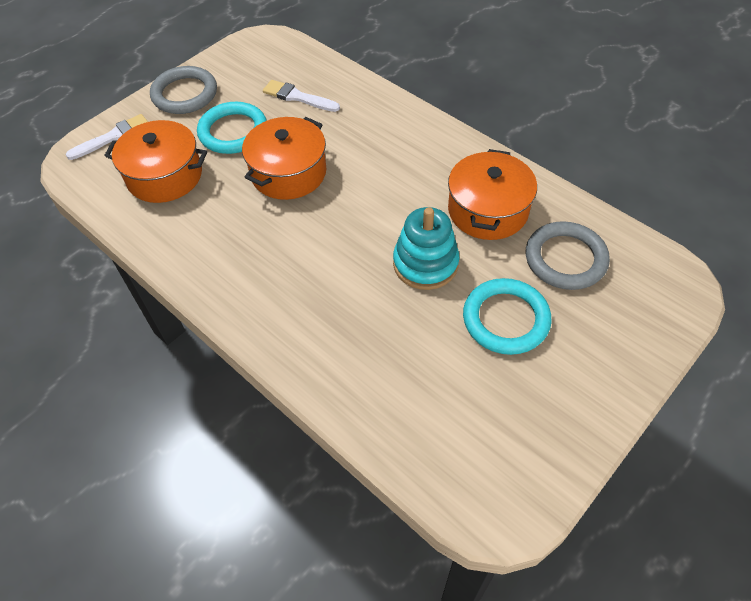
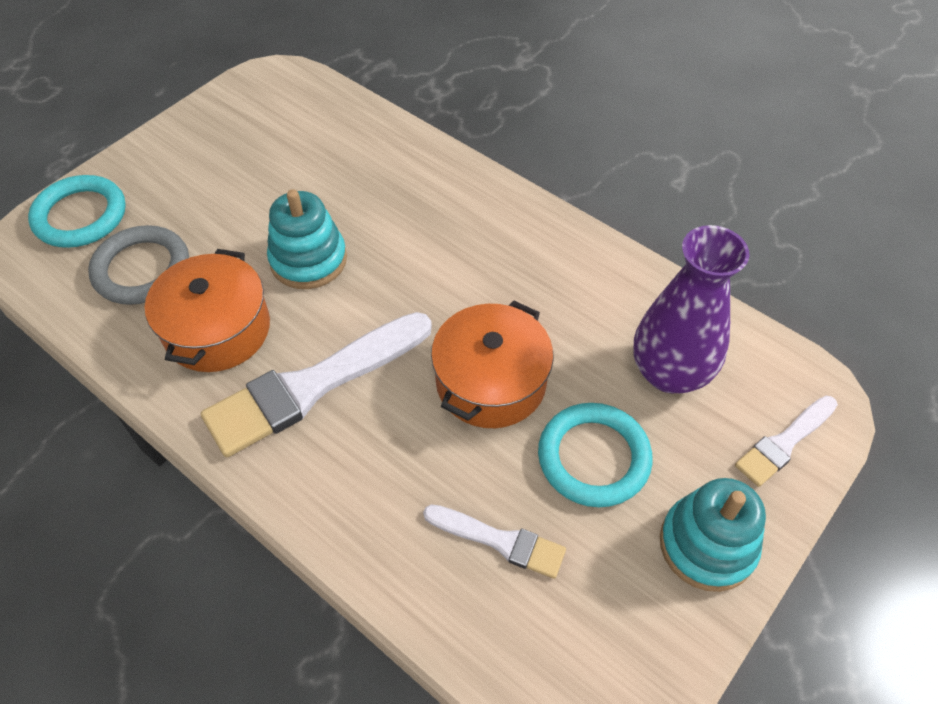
camera: 175 degrees right, 0 degrees up
(164, 176) = (669, 372): orange pot -> purple vase
(185, 94) = (707, 545): grey ring -> turquoise stacking toy
(411, 173) = (313, 385): none -> white brush
(505, 319) = (231, 205): turquoise ring -> turquoise ring (80, 216)

